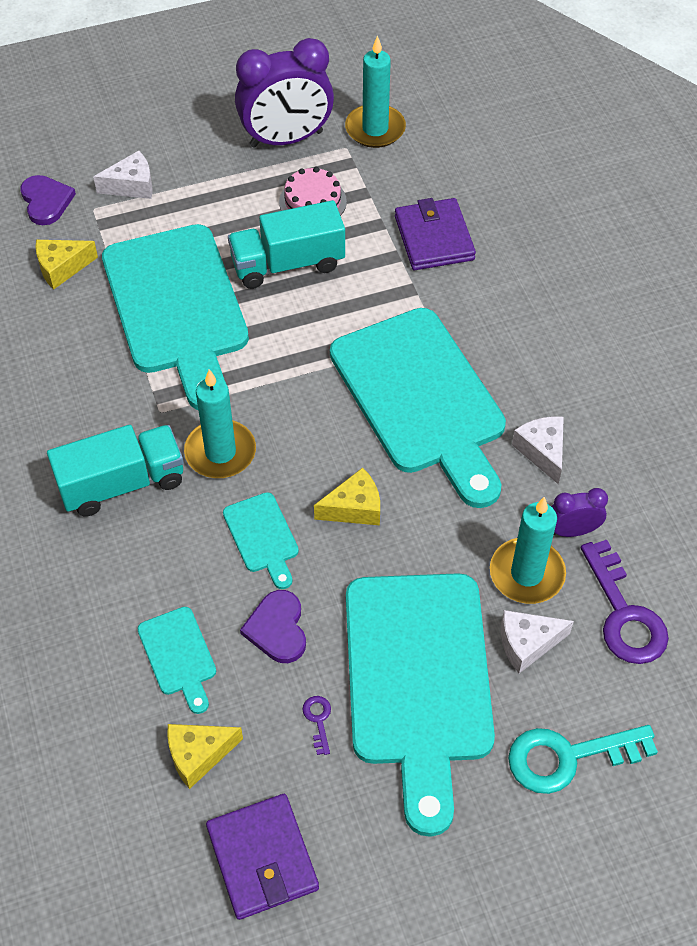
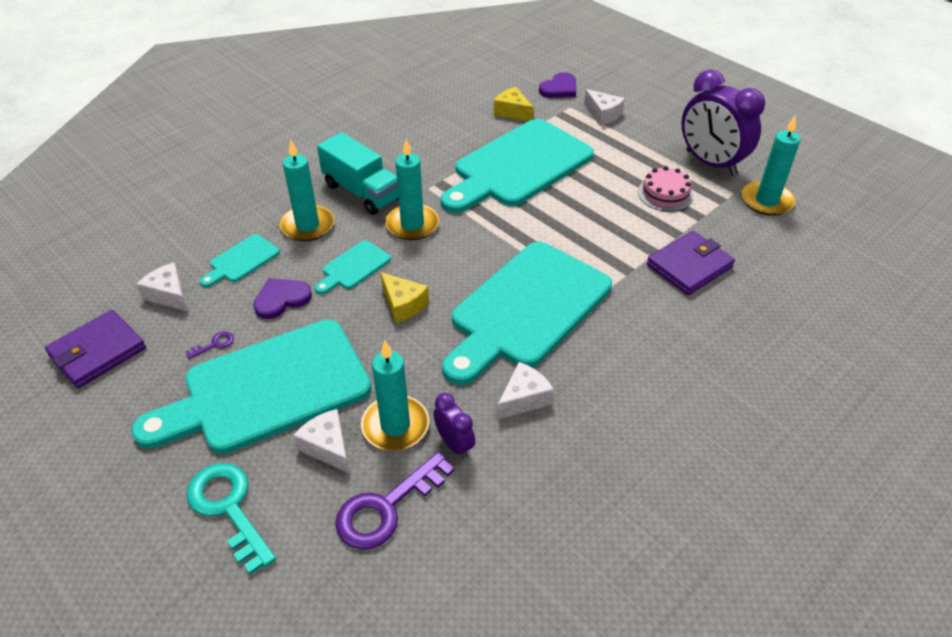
camera: 65 degrees right, 10 degrees down
(154, 563) = (307, 226): none -> turquoise candle
(198, 755) = (169, 295): yellow cheese -> white cheese
(288, 264) = (597, 201): turquoise truck -> none

